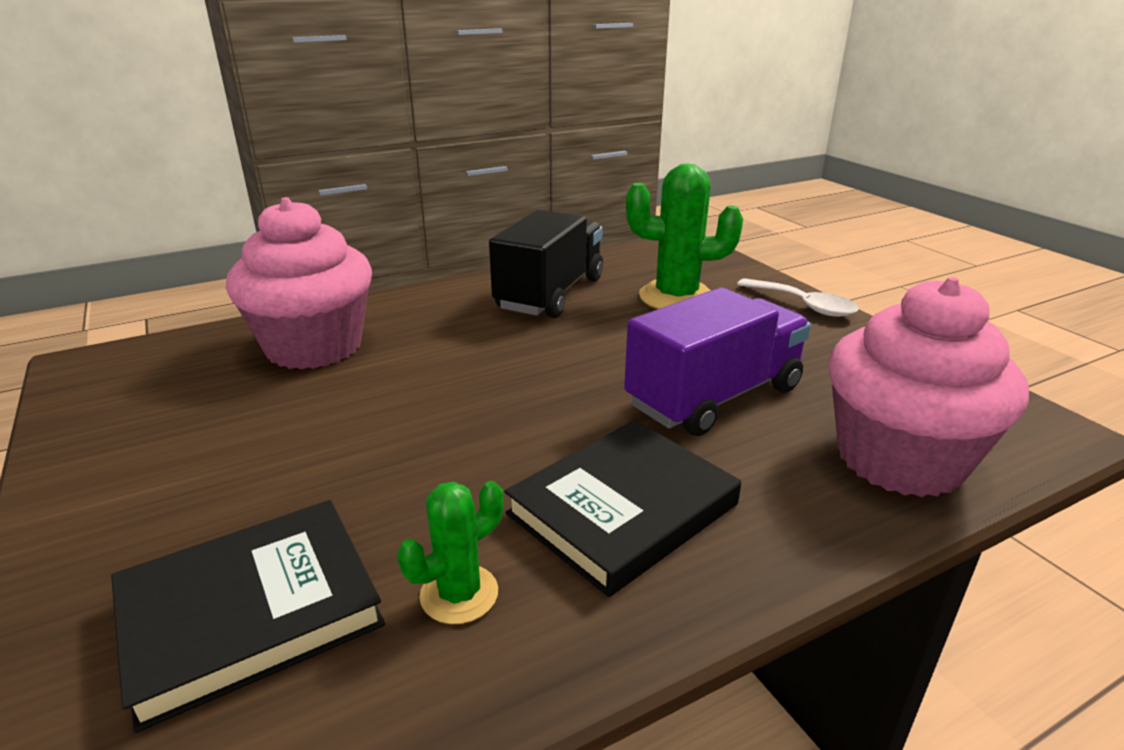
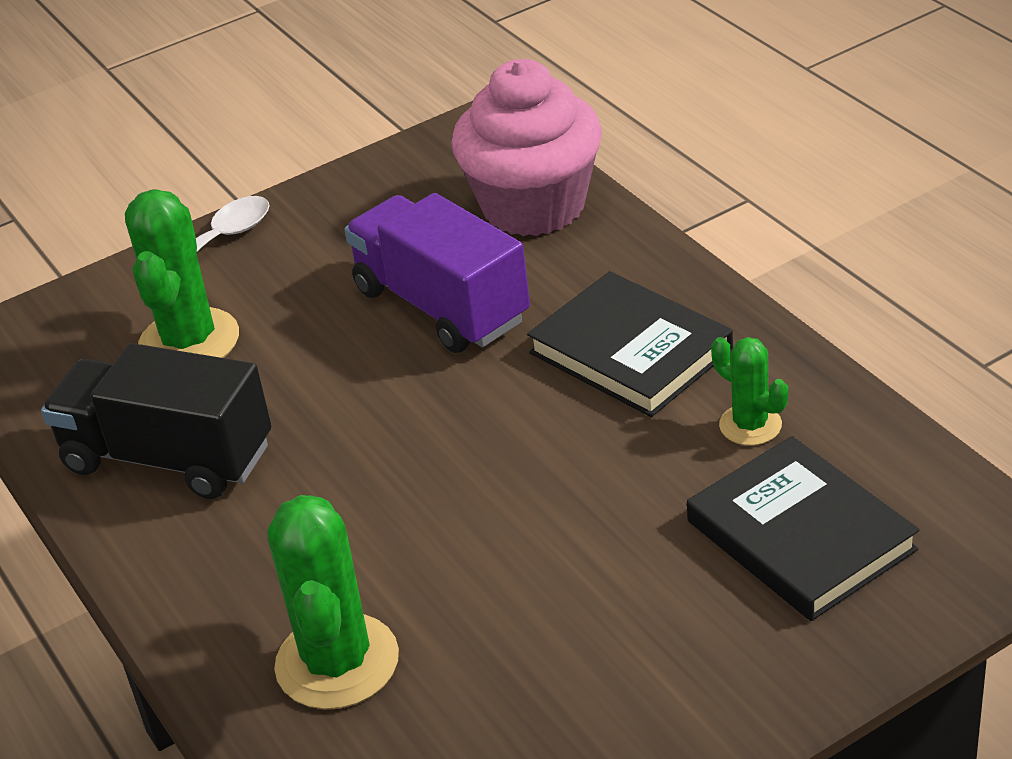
camera: 90 degrees left, 10 degrees up
(314, 347) = (337, 662): pink cupcake -> green cactus

